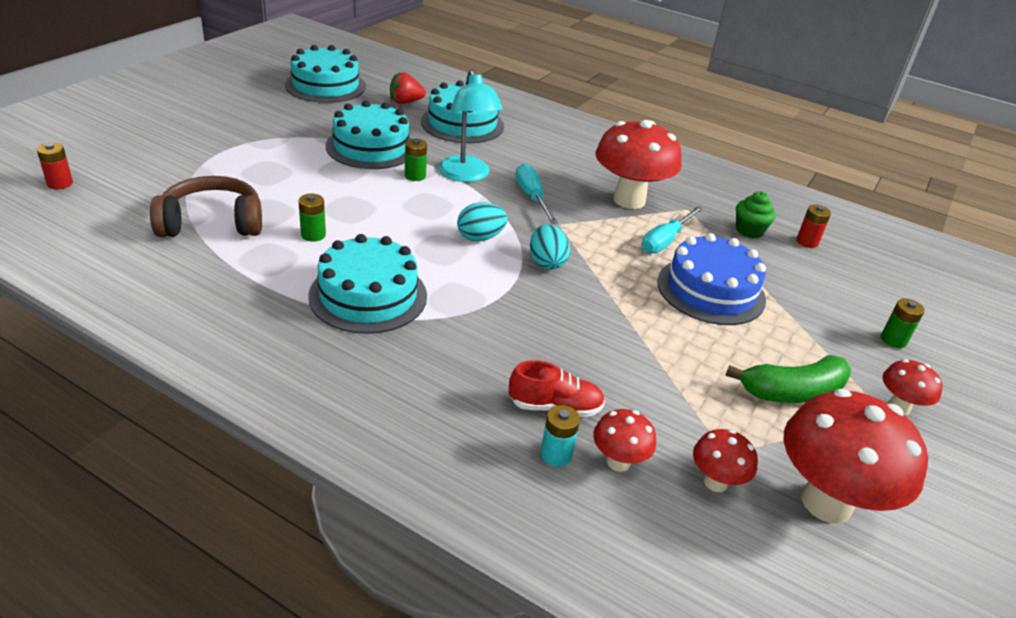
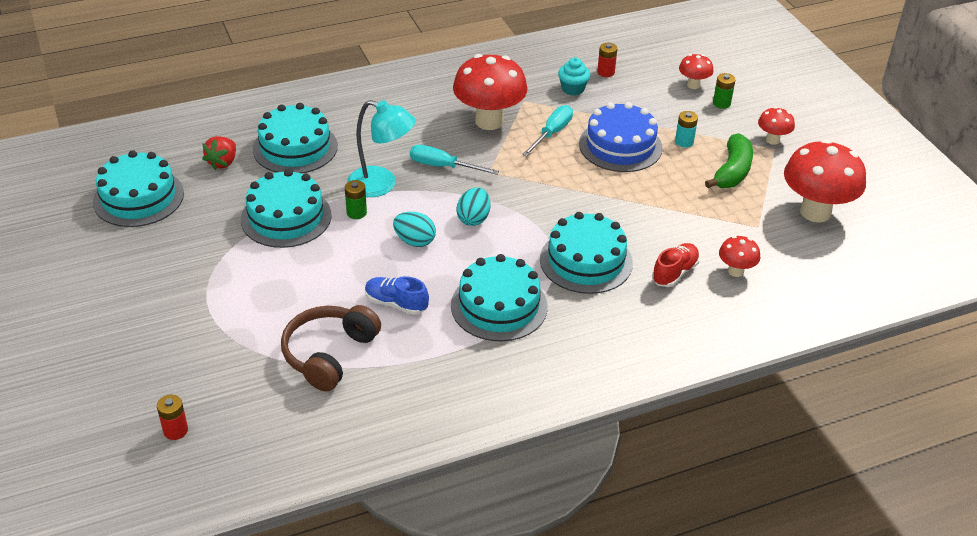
camera: 50 degrees left, 5 degrees up
(313, 235) = (396, 304): green battery -> blue shoe
(499, 330) = (586, 261): none -> turquoise cake
(546, 262) = (530, 202): turquoise egg -> turquoise egg (415, 241)
(556, 454) = (712, 292): turquoise battery -> turquoise battery (684, 142)
(665, 241) = (552, 133): turquoise screwdriver -> turquoise screwdriver turned 135 degrees counterclockwise
(715, 482) = (775, 243): red mushroom -> red mushroom (693, 85)
(749, 230) = (573, 89): green cupcake -> turquoise cupcake

